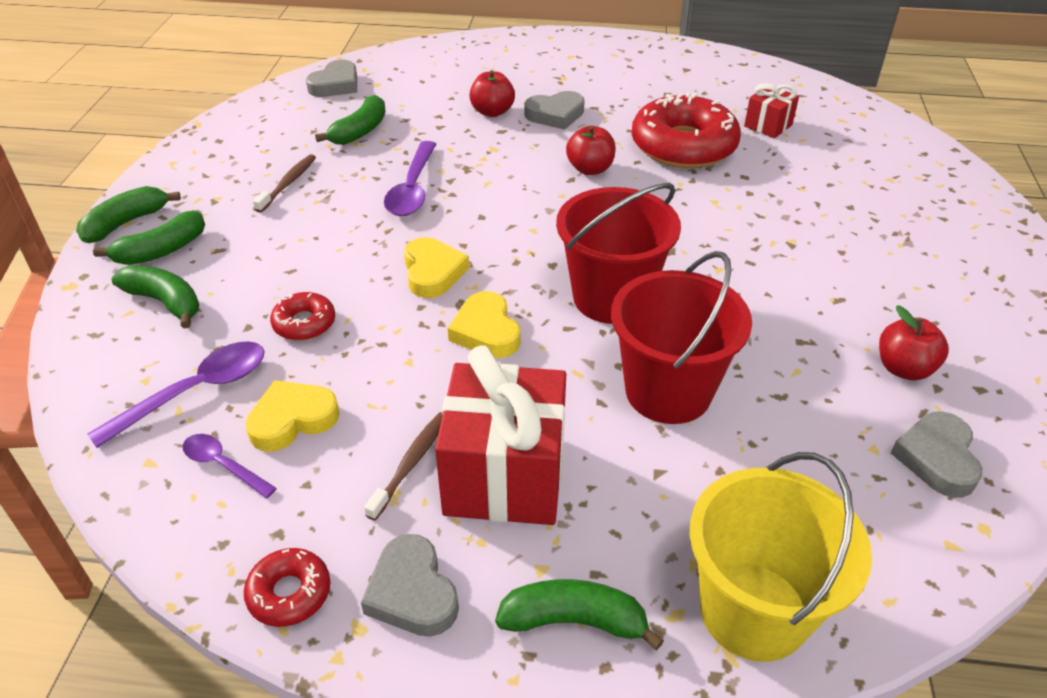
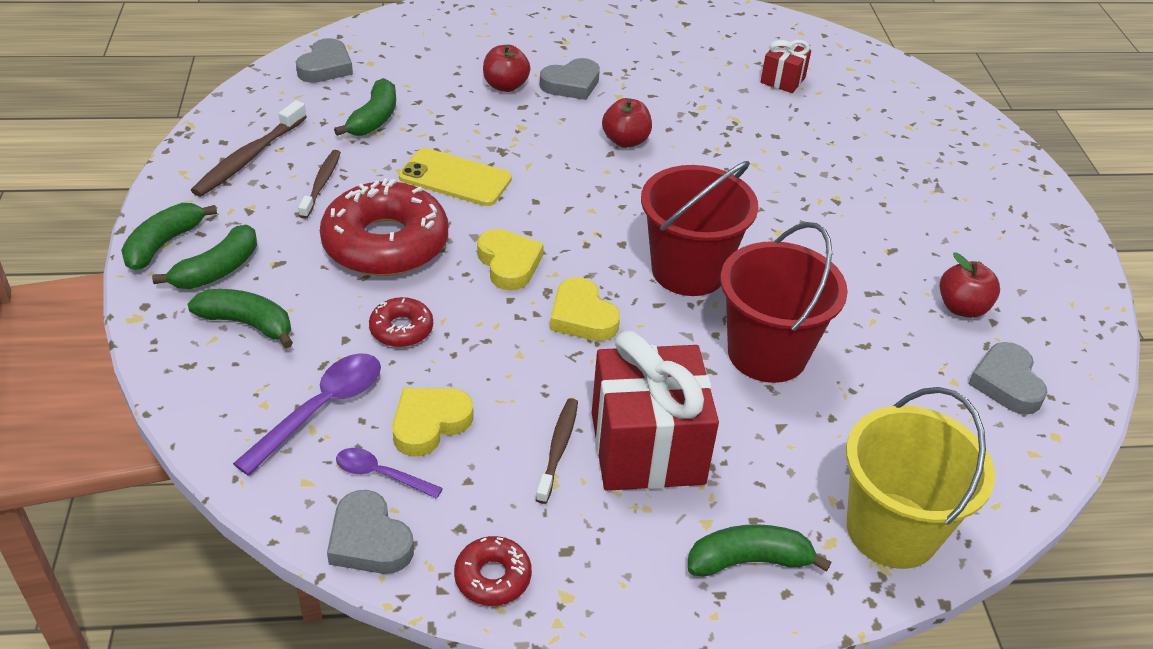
camera: 15 degrees left, 0 degrees up
(234, 155) = (249, 158): none -> brown toothbrush
(412, 189) = (455, 178): purple spoon -> yellow phone
(412, 592) = (602, 559): grey heart -> grey heart (369, 540)
(683, 146) = (708, 108): red donut -> red donut (386, 243)

